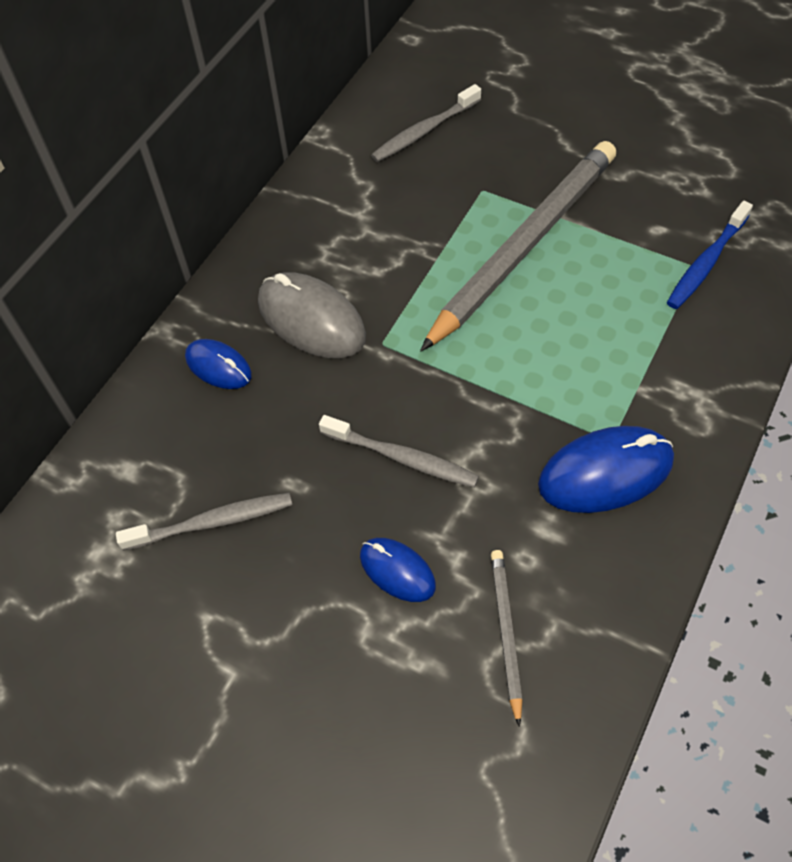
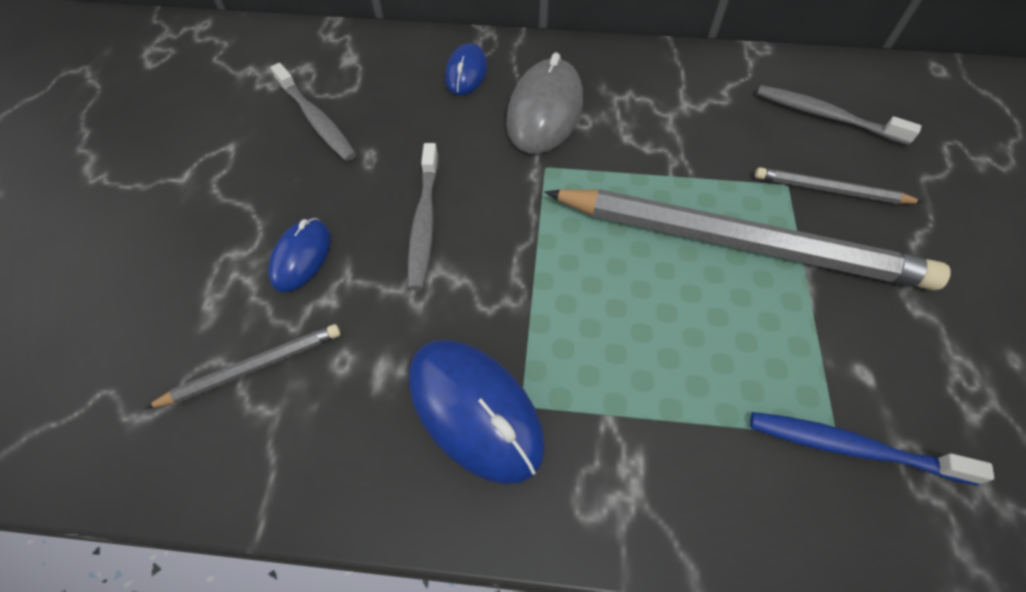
camera: 65 degrees right, 0 degrees up
(500, 167) = (831, 190): none -> grey pencil

